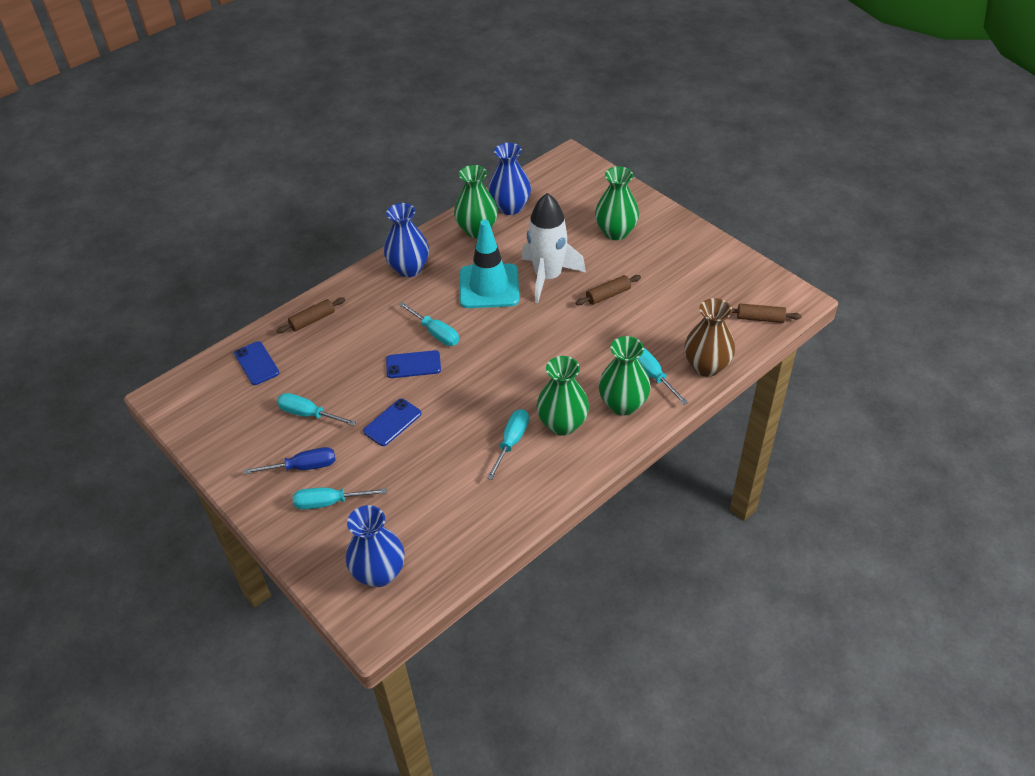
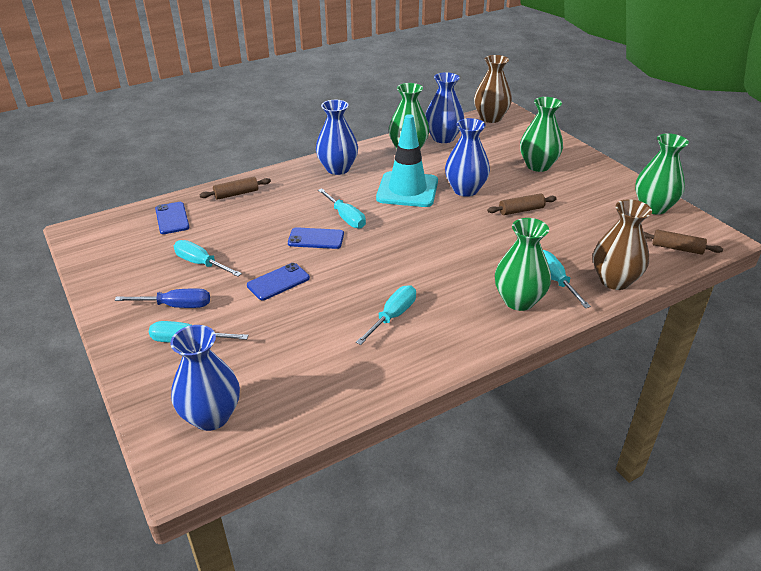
camera: 10 degrees right, 10 degrees down
(548, 277) = (465, 190): white rocket -> blue vase
(555, 169) = (490, 118): none -> brown vase
(562, 424) = (450, 308): green vase -> green vase (653, 207)

